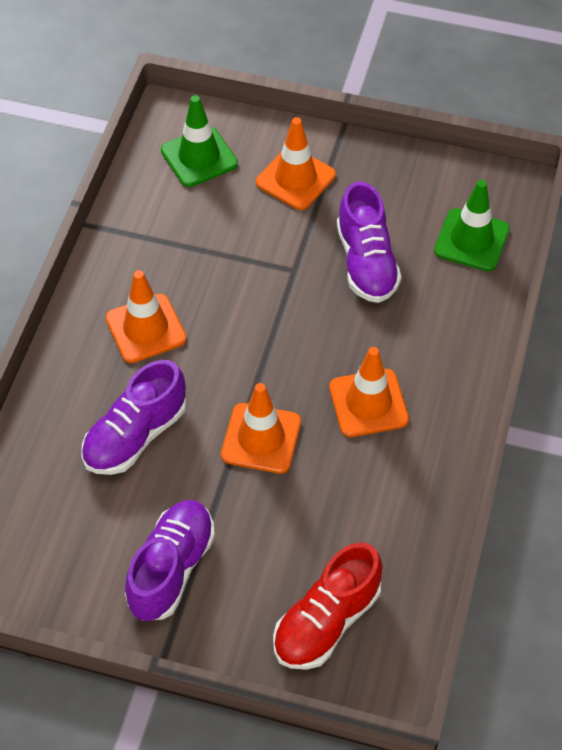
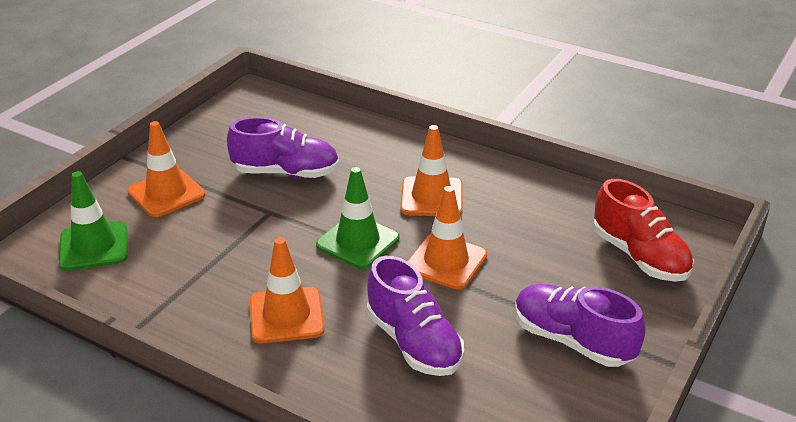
camera: 75 degrees left, 20 degrees down
(471, 240) = (294, 120): green traffic cone -> green traffic cone (358, 242)

